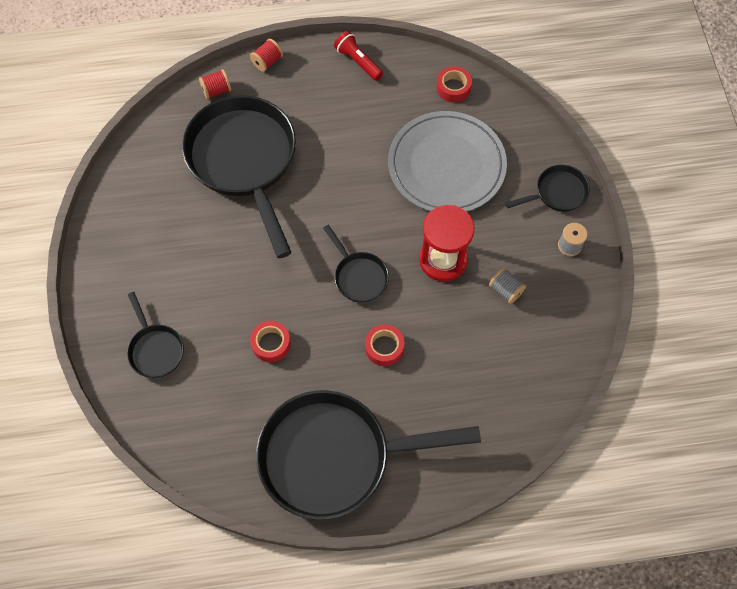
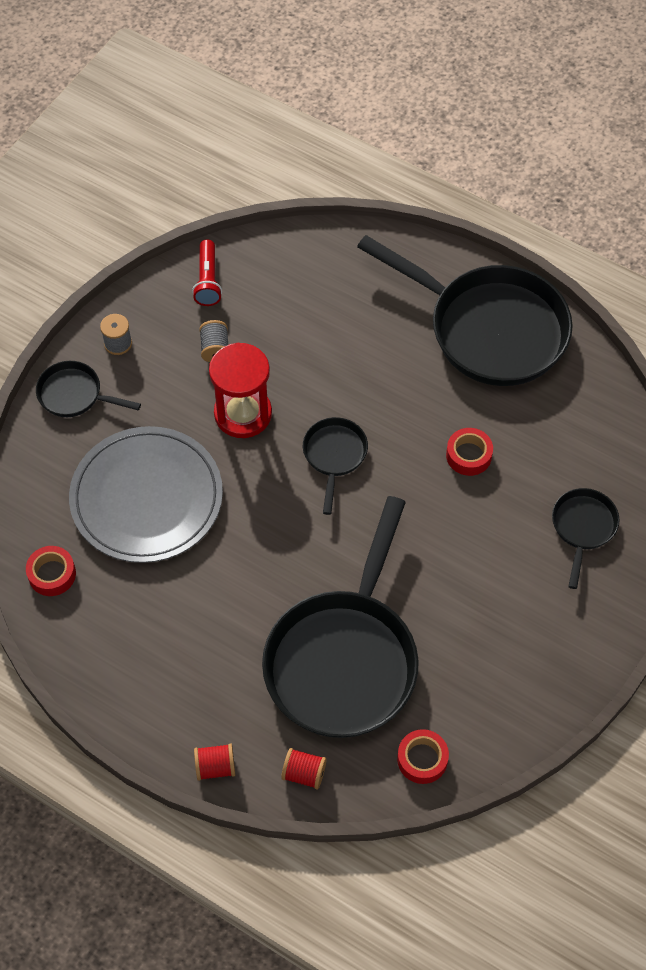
camera: 140 degrees left, 5 degrees down
(358, 61) = (117, 685): red flashlight -> red flashlight (208, 280)
(384, 347) = (369, 380): red tape -> red tape (422, 759)

